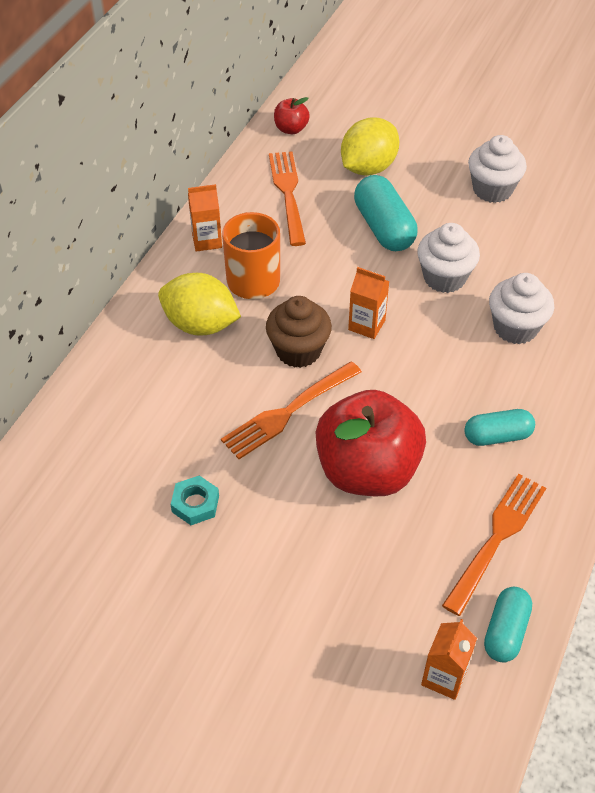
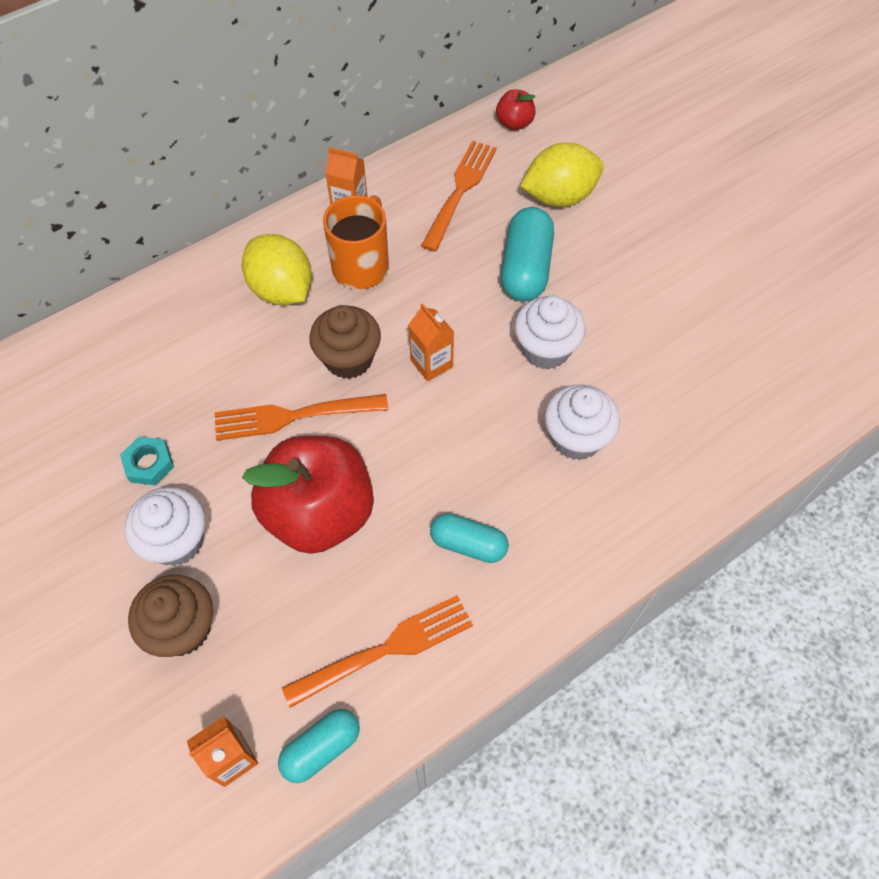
camera: 30 degrees right, 10 degrees up
(327, 608) = (183, 628): none -> brown cupcake
(492, 189) = (669, 275): white cupcake -> white cupcake (177, 541)

